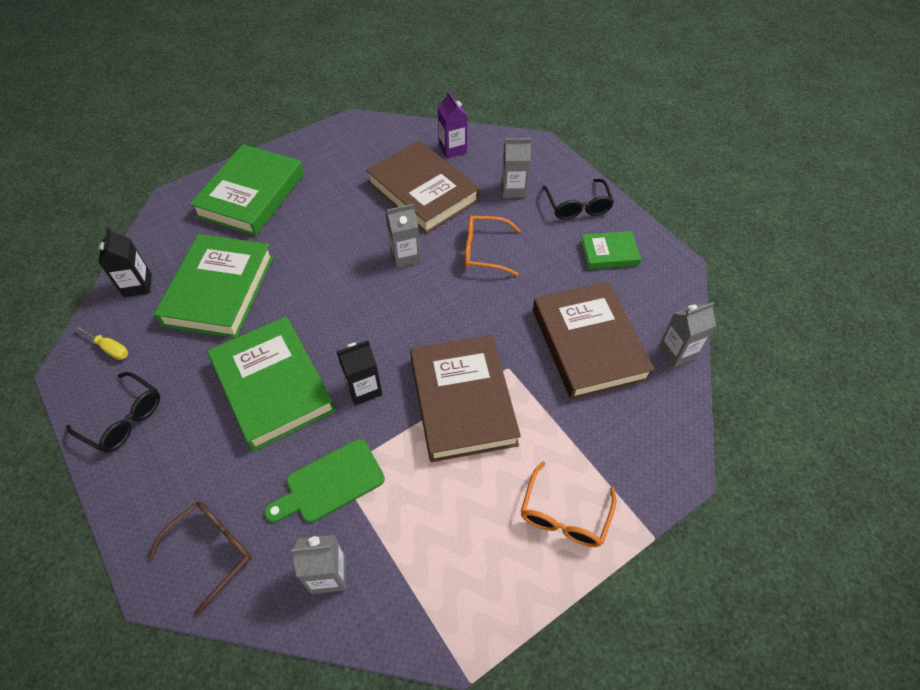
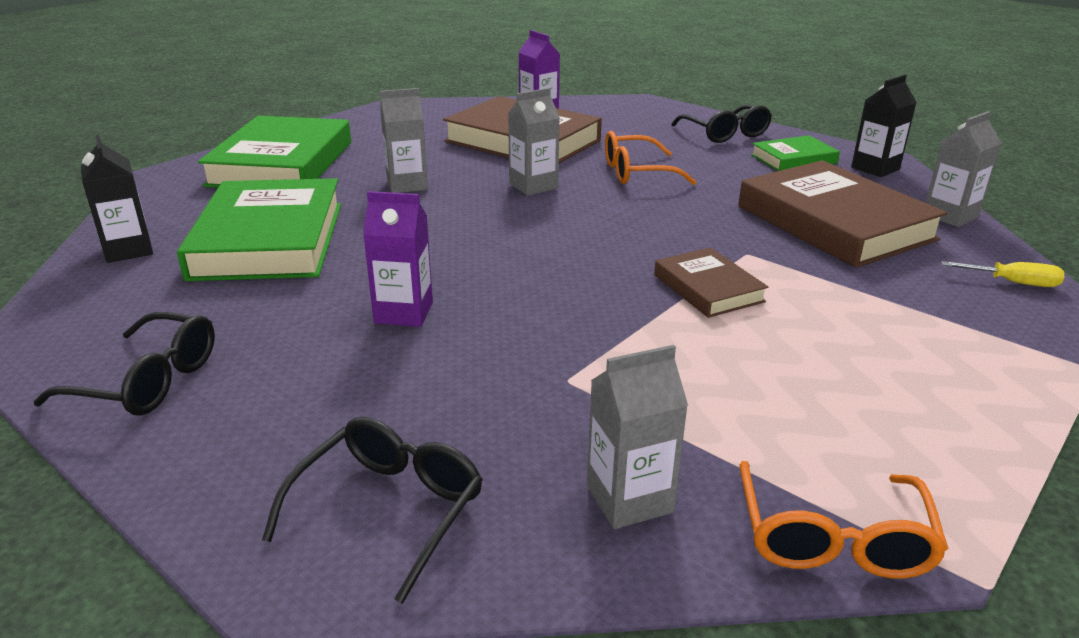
camera: 15 degrees left, 25 degrees down
(109, 348) = (97, 312): yellow screwdriver -> yellow screwdriver (1012, 282)
(212, 550) = (389, 509): brown glasses -> black glasses
(273, 386) = (403, 313): green book -> purple carton
(330, 483) = (561, 394): green cutting board -> none
(364, 389) = (552, 296): black carton -> black carton (875, 168)
(462, 401) = (708, 288): brown book -> brown book, size x0.51
(513, 189) = (637, 130): grey carton -> grey carton (407, 185)
(564, 515) = (950, 369): orange glasses -> orange glasses (832, 539)

